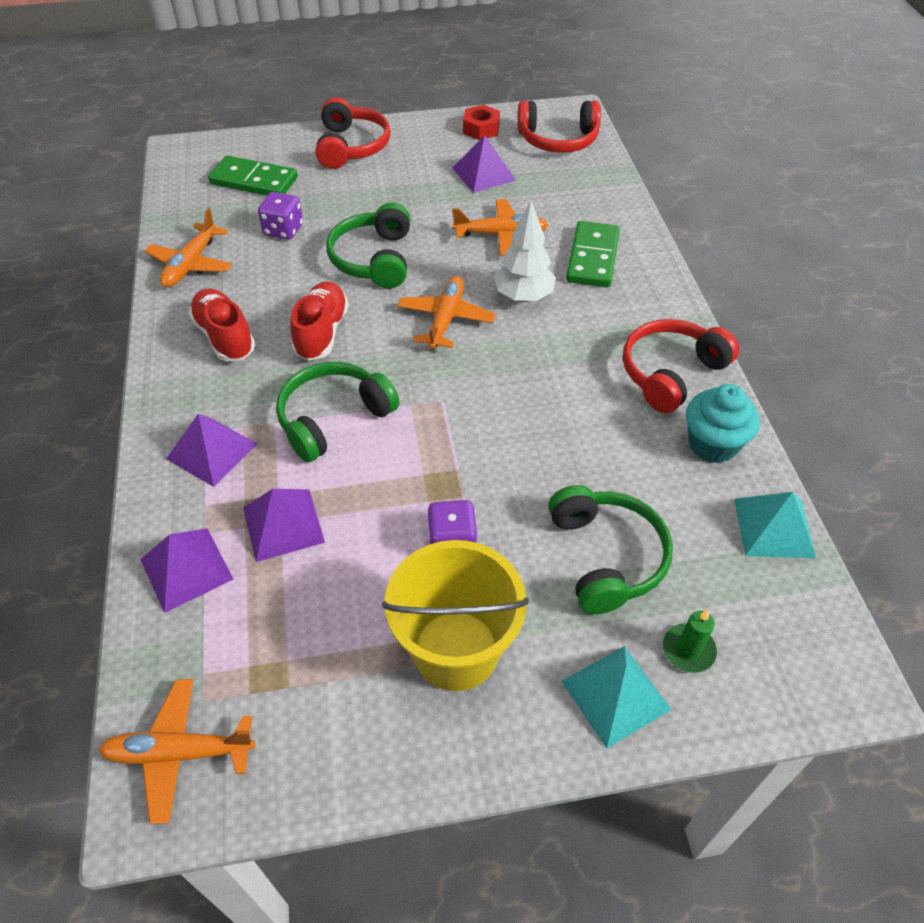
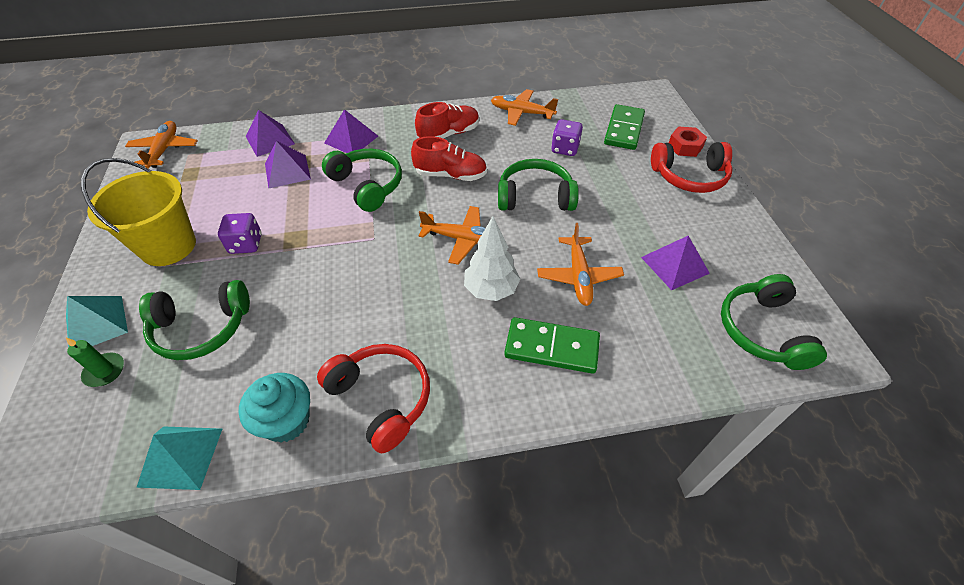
camera: 90 degrees right, 0 degrees up
(481, 129) = (756, 264): red nut -> red nut (685, 146)
(558, 140) = (762, 330): red headphones -> green headphones

